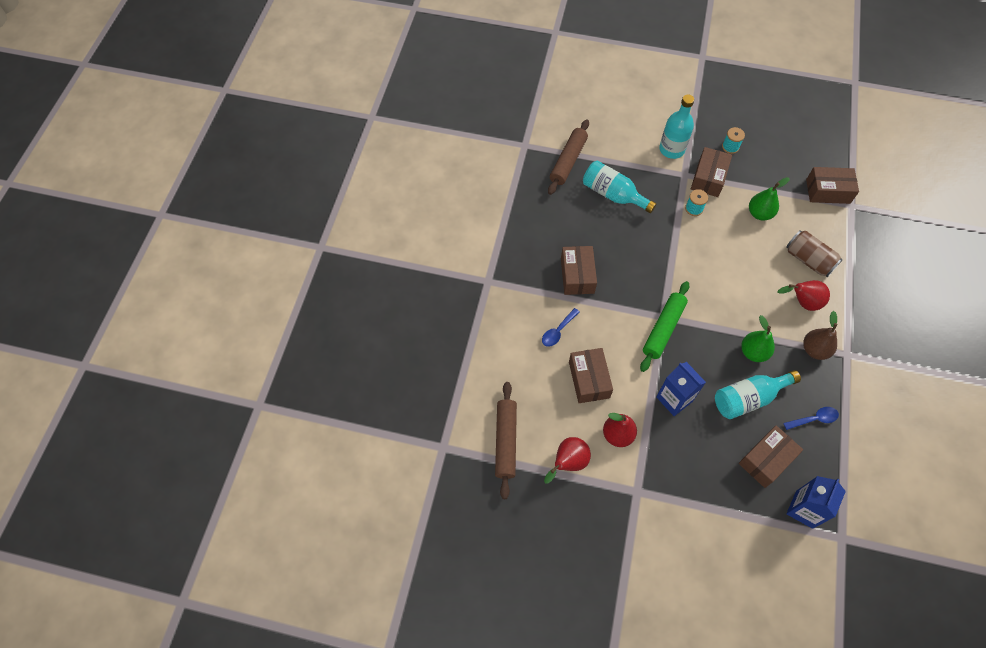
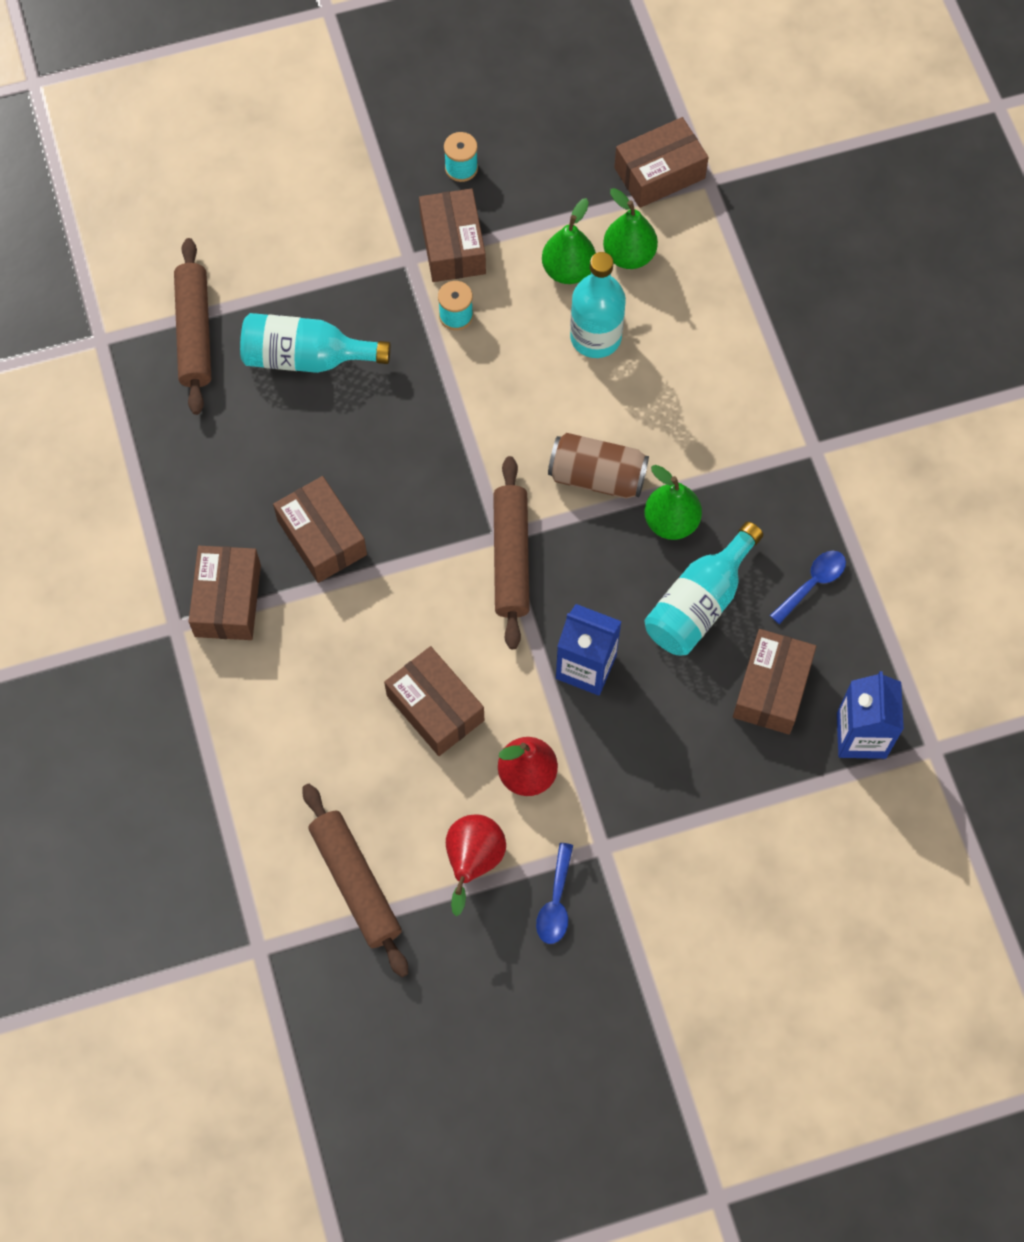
camera: 30 degrees left, 5 degrees up
(518, 281) = (227, 600): none -> brown box
(558, 331) = (341, 652): blue spoon -> blue spoon (556, 902)
(663, 329) = (511, 558): green rolling pin -> brown rolling pin
(671, 149) = (364, 221): turquoise bottle -> turquoise bottle (595, 337)
(793, 220) = (629, 255): none -> green pear
(802, 302) = (707, 395): red pear -> none
(808, 260) = (684, 315): brown can -> brown can (597, 476)
(814, 350) = (762, 468): brown pear -> none

